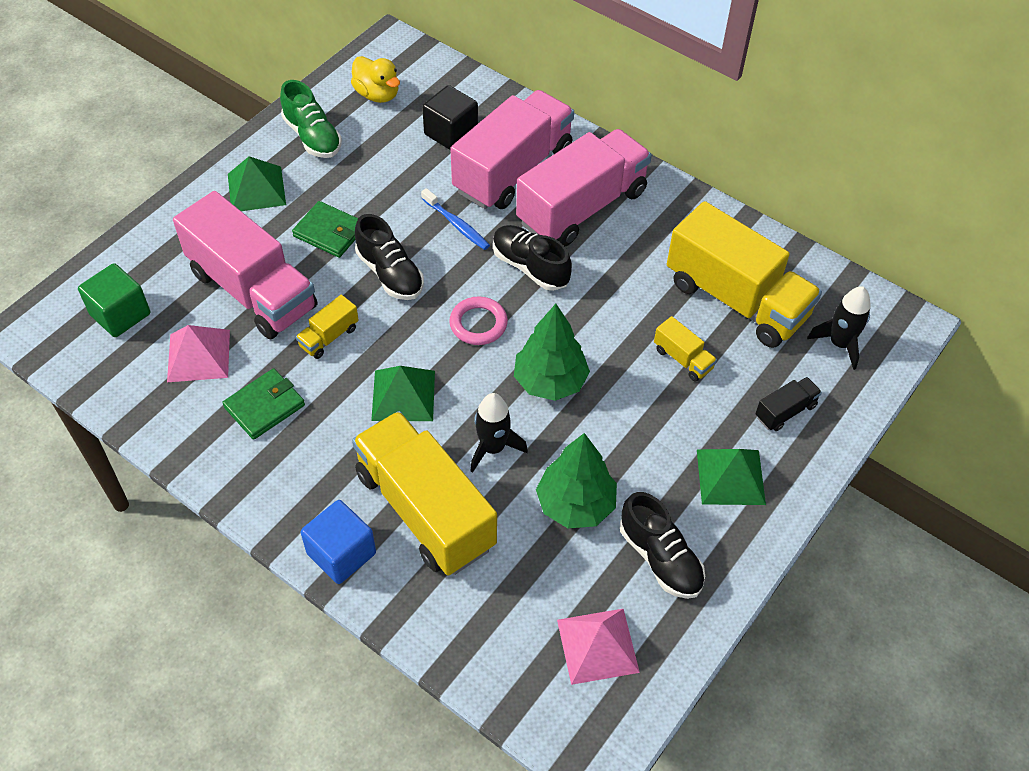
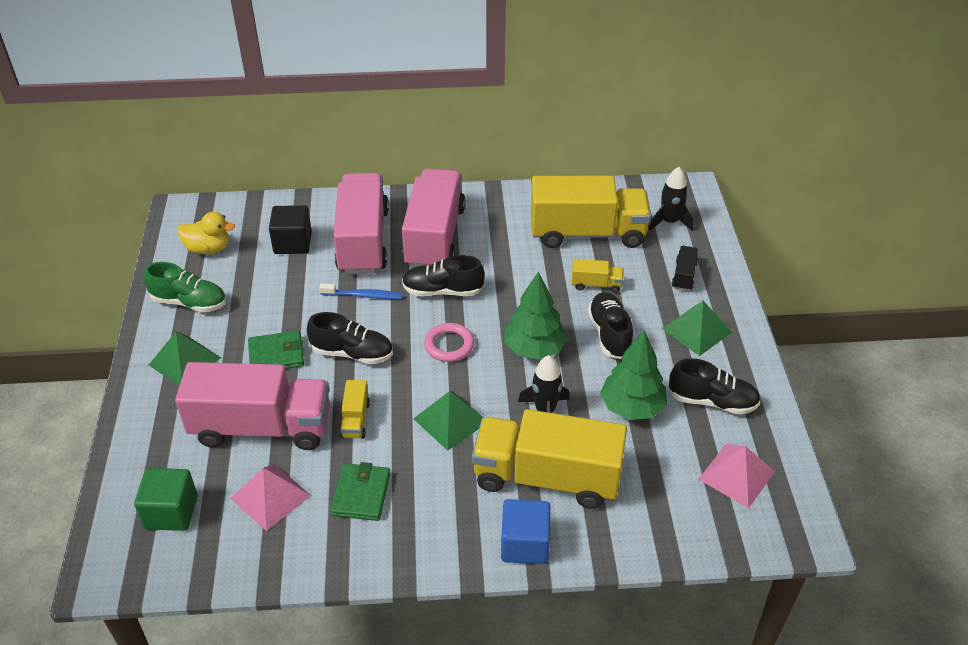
camera: 40 degrees left, 10 degrees down
(638, 418) = (609, 334): none -> black shoe

